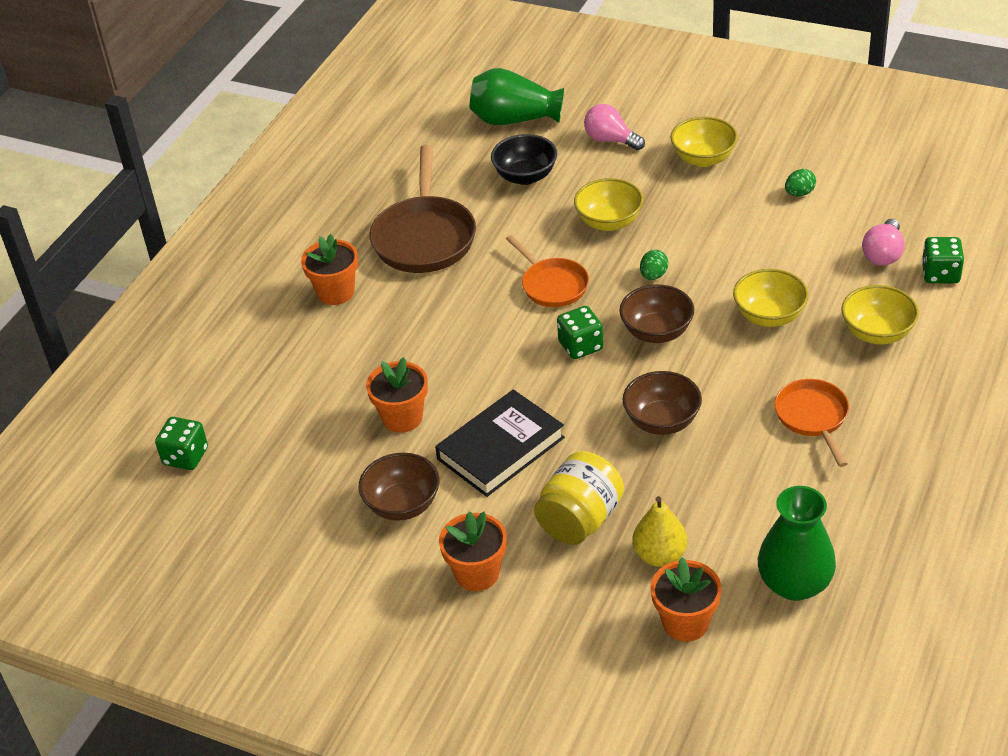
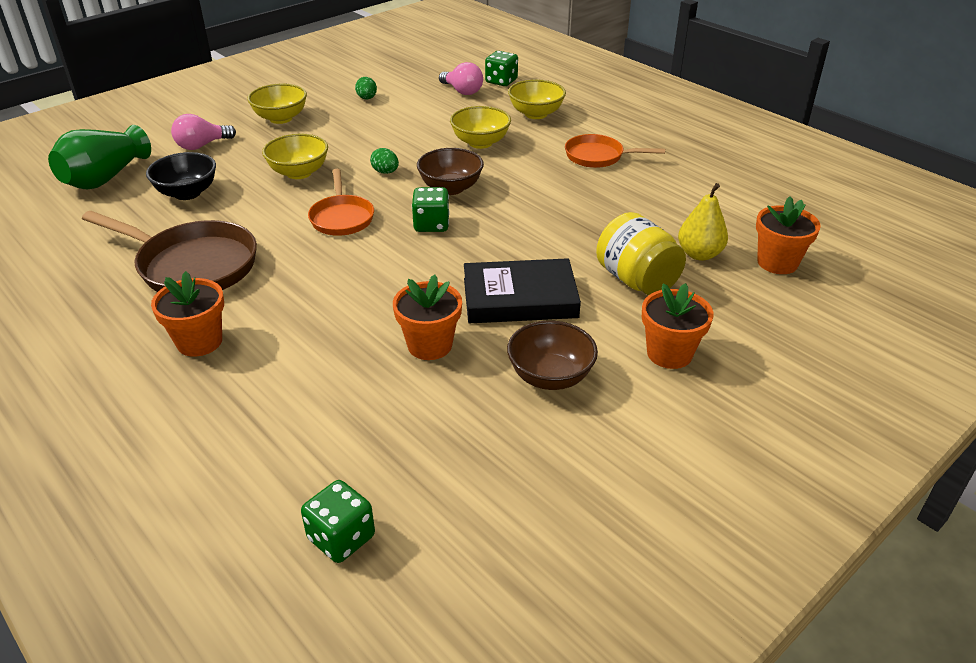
camera: 70 degrees left, 5 degrees down
(500, 448) = (520, 298): black book -> black book turned 75 degrees counterclockwise
(552, 285) = (342, 217): orange pan -> orange pan turned 90 degrees clockwise
(662, 421) = (552, 213): brown bowl -> none
(794, 583) = (757, 208): green vase -> none

